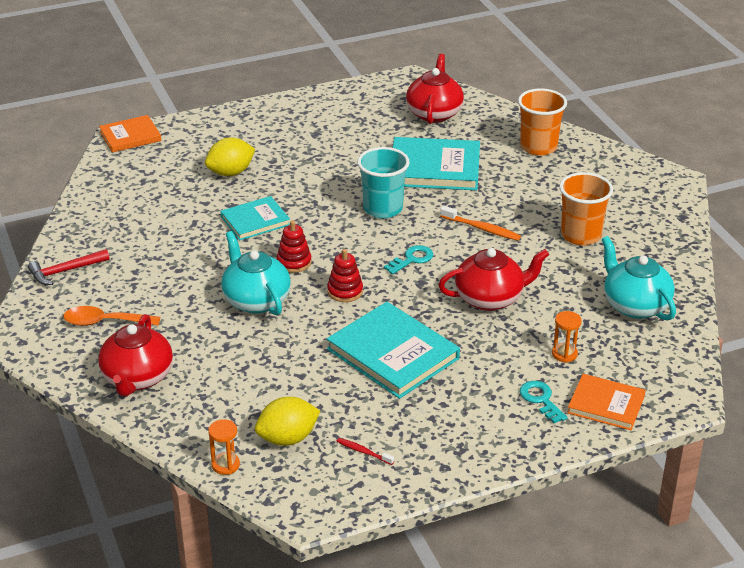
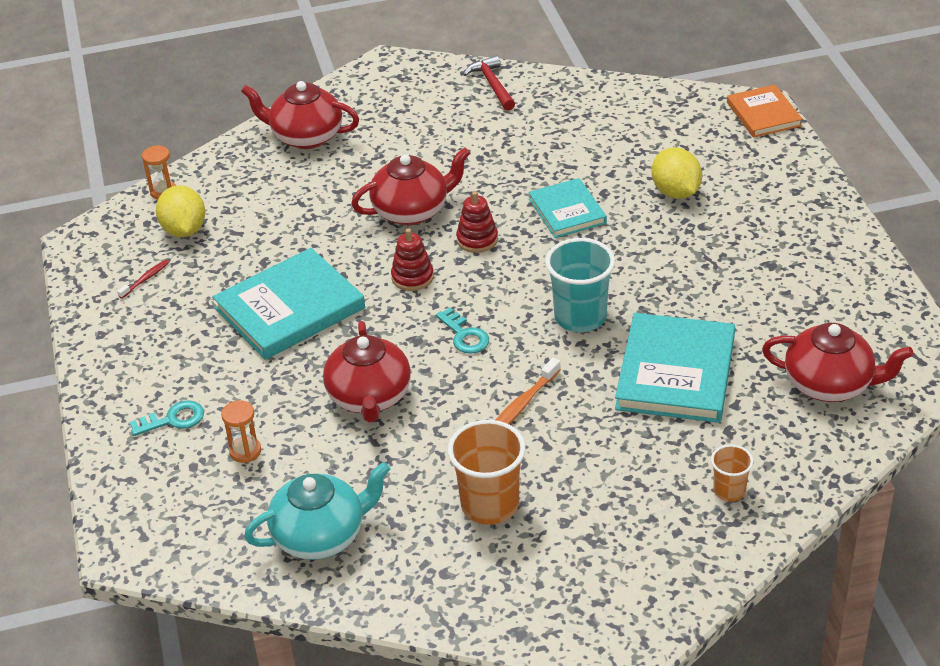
camera: 100 degrees right, 5 degrees up
(104, 322) = (400, 113): orange spoon -> none
(256, 300) = (412, 211): turquoise teapot -> red teapot
(538, 147) = (729, 491): orange cup -> orange cup, size x0.55
(606, 404) = (145, 474): orange book -> none

